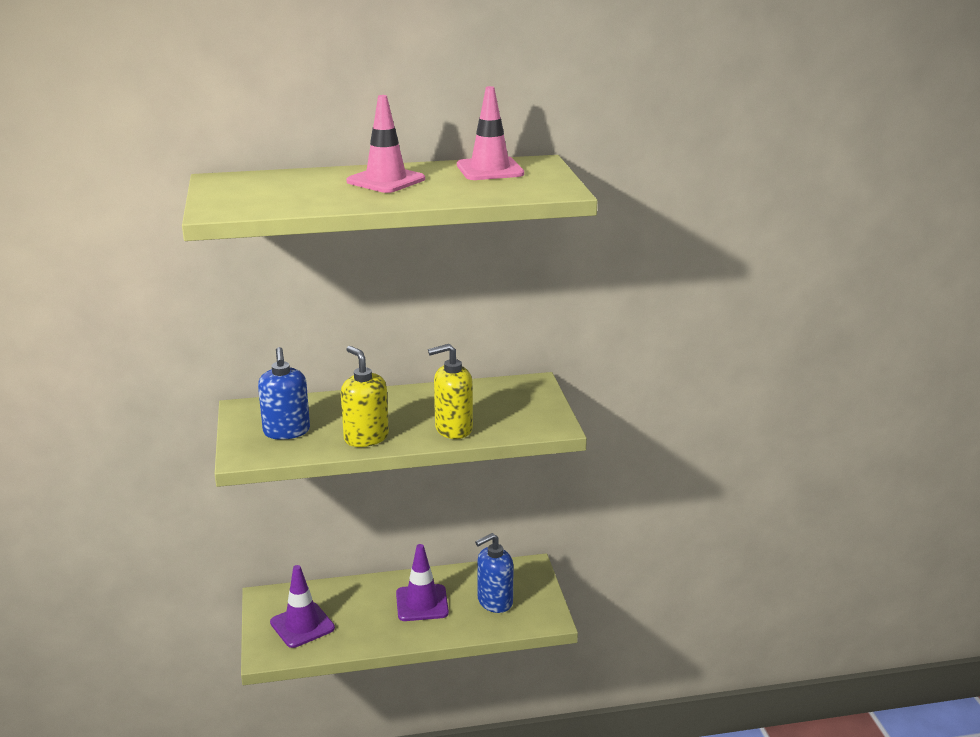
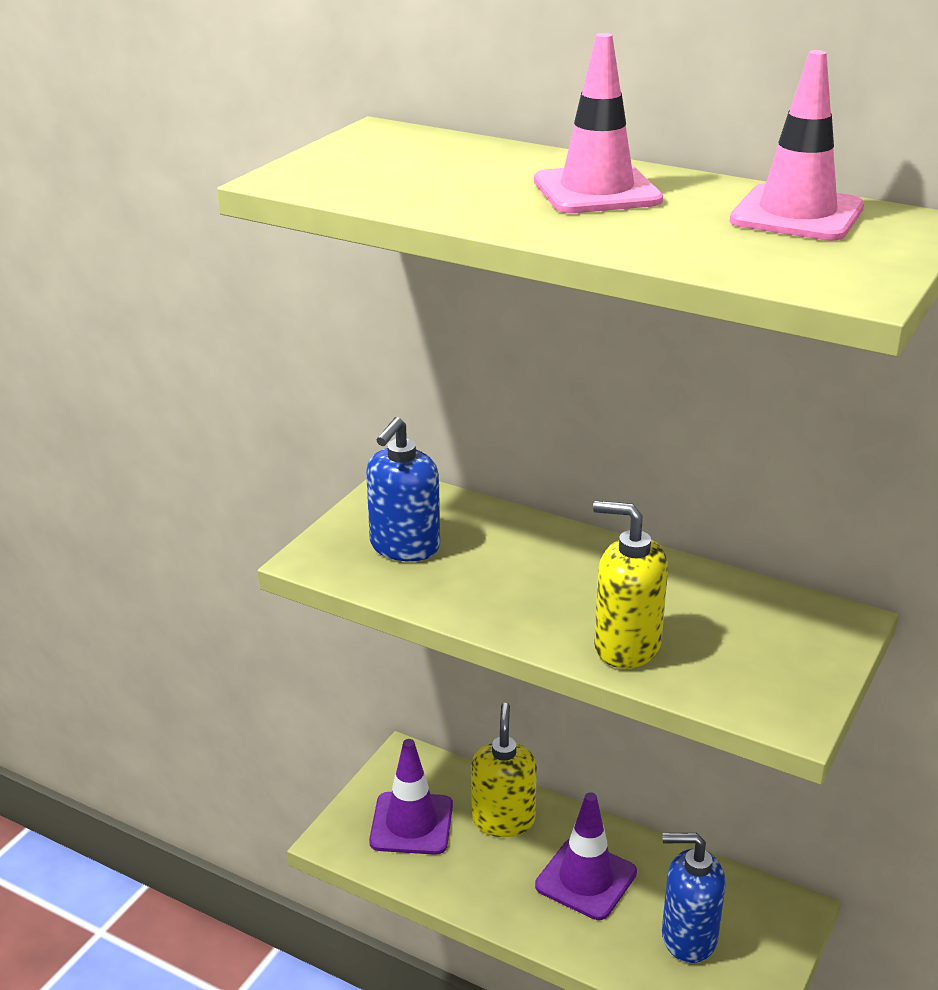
camera: 40 degrees right, 5 degrees up
(366, 437) = (491, 603): yellow soap dispenser -> yellow soap dispenser (503, 820)

